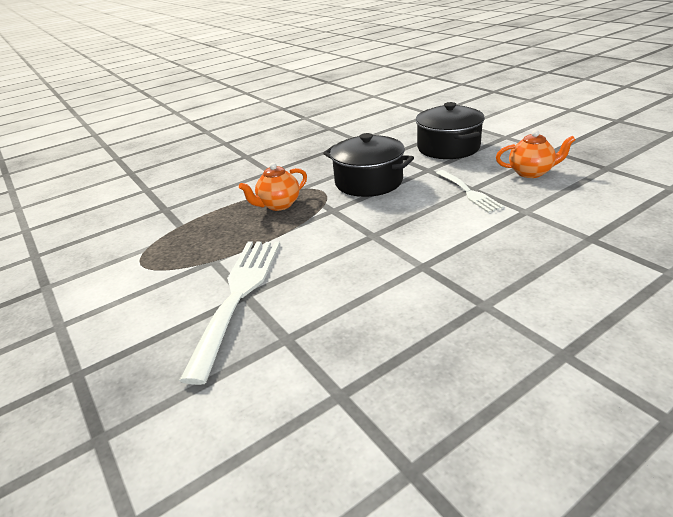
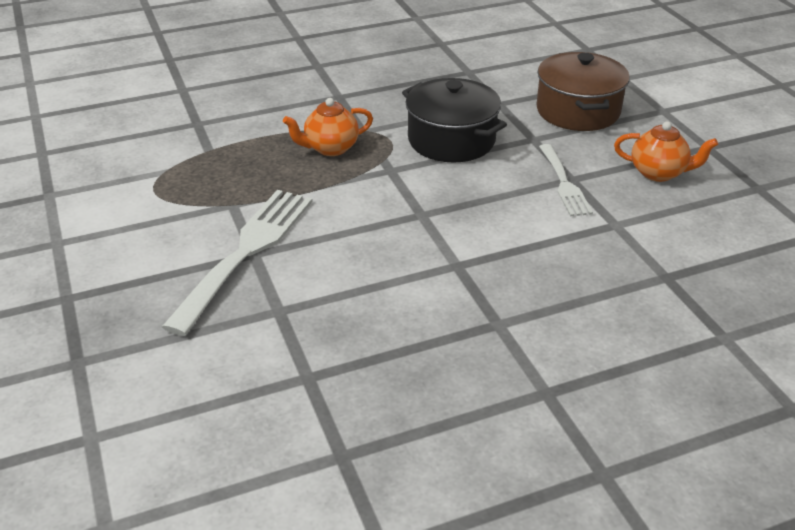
camera: 10 degrees right, 5 degrees up
(448, 148) = (578, 111): black pot -> brown pot

